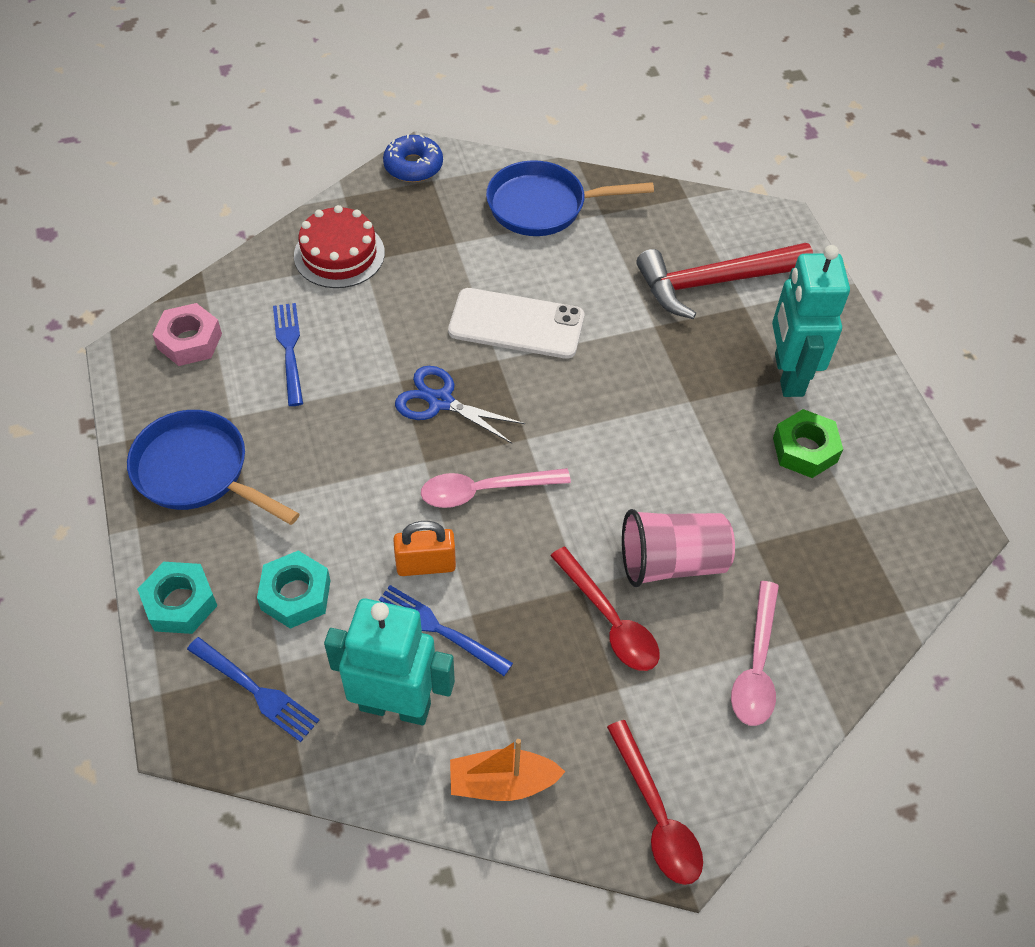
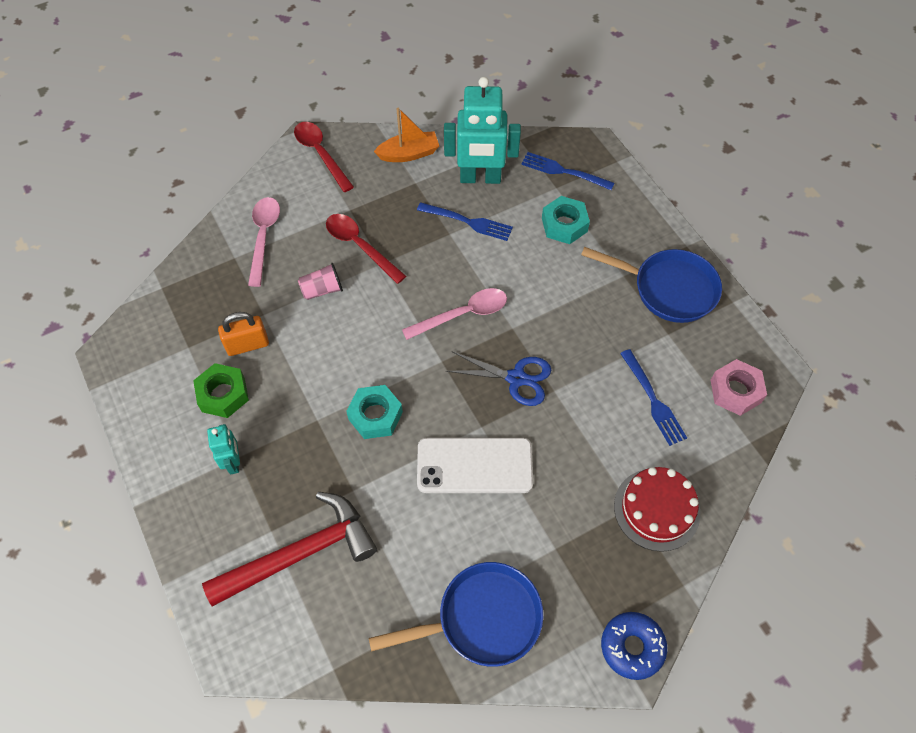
camera: 170 degrees right, 5 degrees up
(180, 603) = (633, 207): turquoise nut -> turquoise nut (375, 415)
(426, 565) = (488, 257): orange padlock -> orange padlock (247, 345)
(671, 562) = (322, 290): pink cup -> pink cup, size x0.57
(788, 375) = (233, 462): turquoise robot -> turquoise robot, size x0.51

